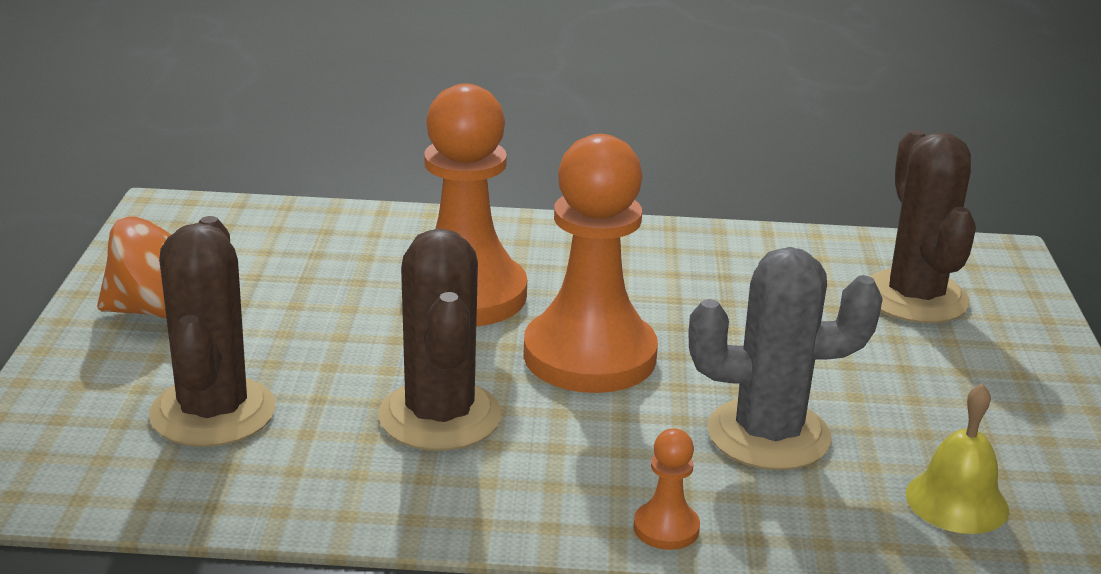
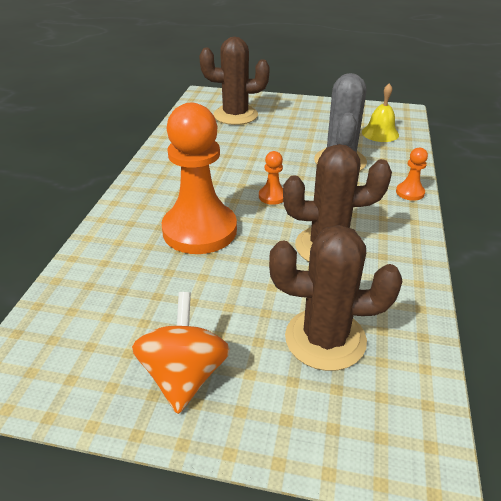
camera: 80 degrees left, 10 degrees up
(589, 356) = (272, 196): orange pawn -> orange pawn, size x0.41

